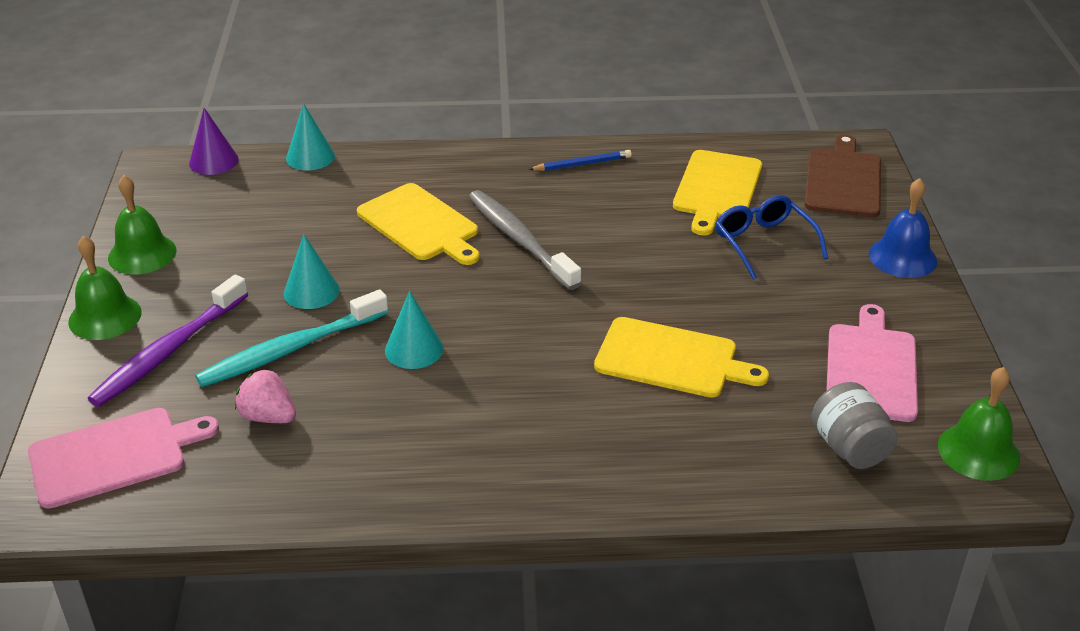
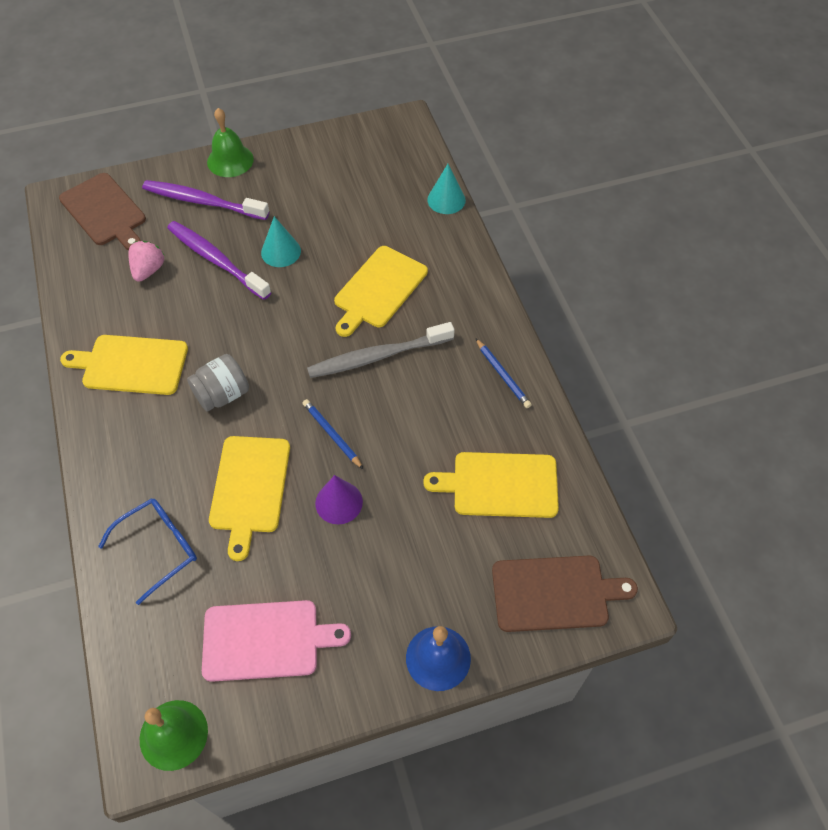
camera: 75 degrees right, 20 degrees up
(114, 456) = (104, 212): pink cutting board -> brown cutting board
(142, 254) = (299, 153): green bell -> none
(213, 161) = (420, 150): purple cone -> purple cone (339, 502)
(290, 349) = (216, 260): turquoise toothbrush -> purple toothbrush
(414, 349) = (229, 326): turquoise cone -> none
(436, 448) = (131, 364): none -> yellow cutting board
(520, 240) = (377, 356): grey toothbrush -> grey toothbrush turned 150 degrees counterclockwise
(616, 287) = (332, 434): none -> blue pencil
(763, 243) = (426, 534): blue glasses -> blue glasses (159, 548)
(849, 447) = (165, 630): grey jar -> grey jar (222, 394)

